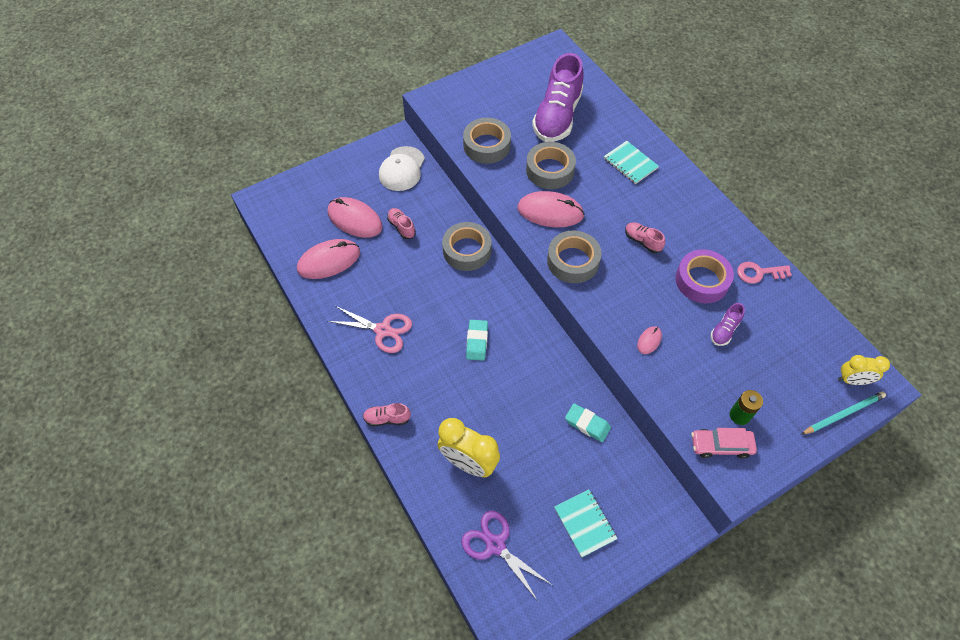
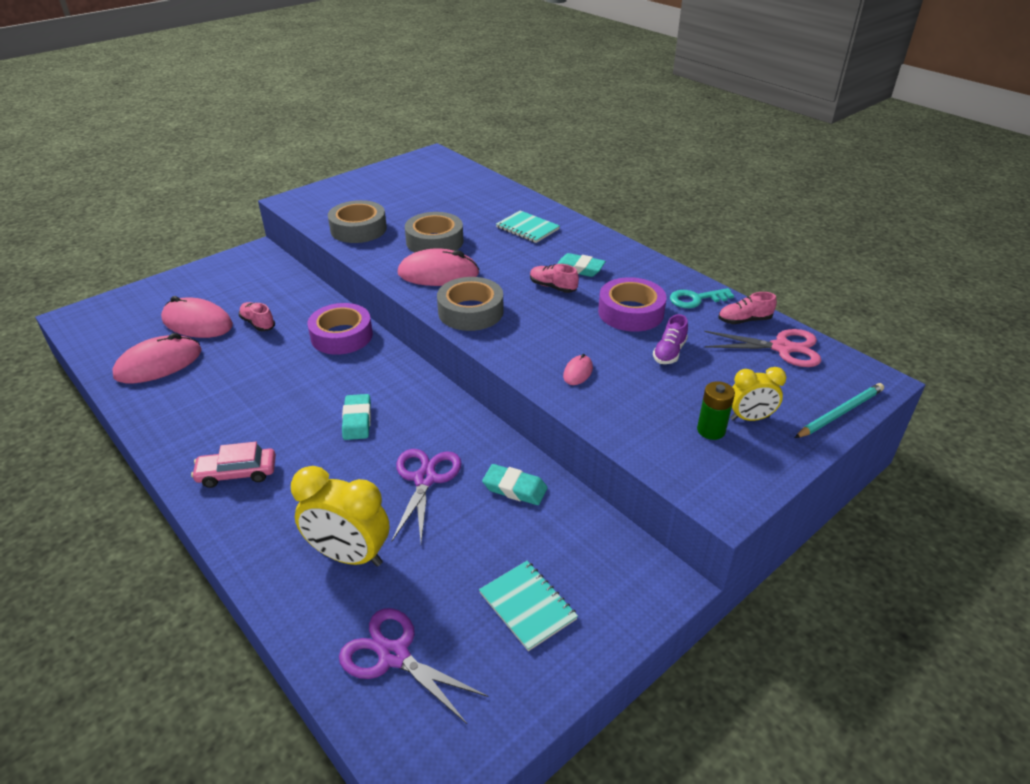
camera: 10 degrees left, 20 degrees down
(383, 330) = (228, 423): pink scissors -> pink scissors (782, 348)
(387, 418) = (228, 519): pink shoe -> pink shoe (744, 320)
(402, 169) = (260, 274): white cap -> none
(467, 250) = (341, 336): grey tape -> purple tape
(523, 405) = (425, 479): none -> purple scissors
(557, 116) = (439, 201): purple shoe -> none
(667, 222) = (579, 269): none -> turquoise eraser
(721, 445) = (695, 464): pink car -> pink car (237, 473)
(758, 273) = (695, 299): pink key -> turquoise key
(852, 380) = (838, 380): yellow clock -> yellow clock (749, 418)

